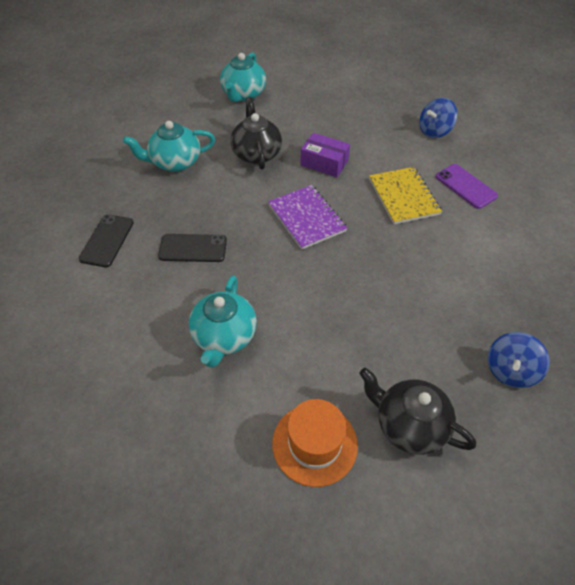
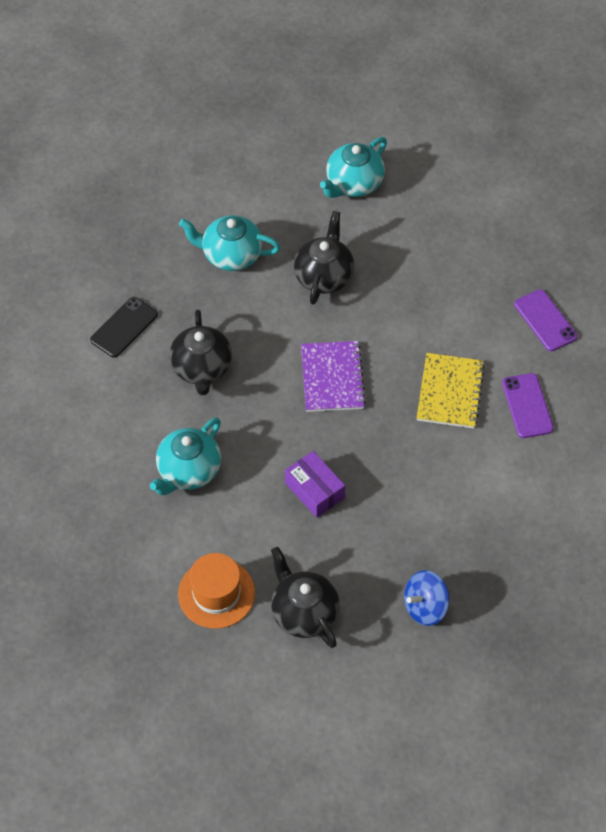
camera: 25 degrees right, 5 degrees up
(193, 248) = (202, 368): black phone -> black teapot
(324, 163) = (391, 316): purple box -> purple box (314, 490)
(434, 131) = (545, 320): blue spinning top -> purple phone

